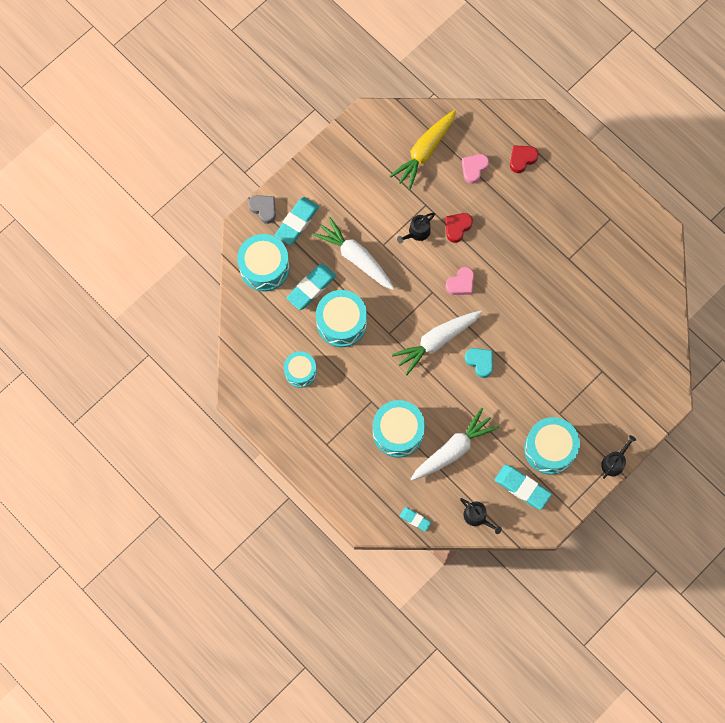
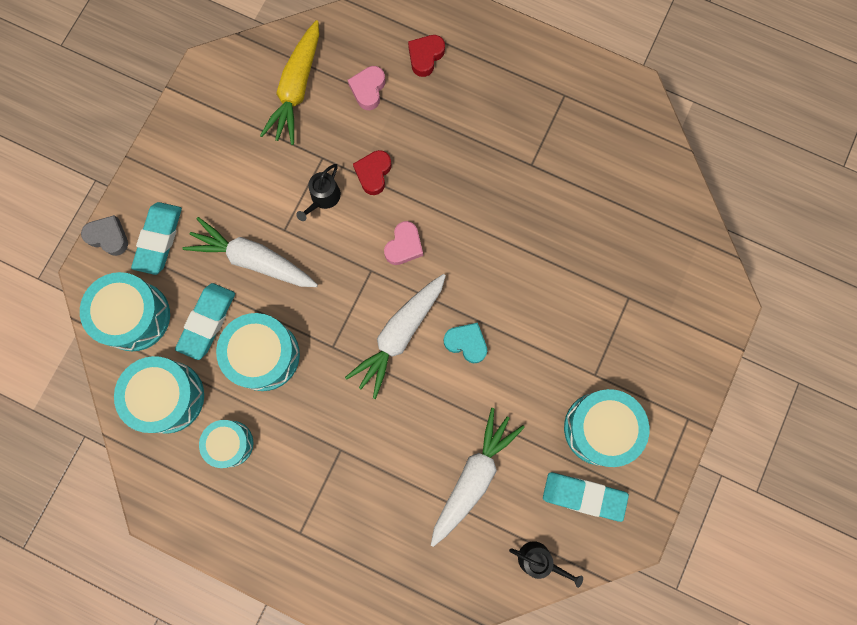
camera: 20 degrees left, 5 degrees up
(398, 432) = (391, 479): turquoise drum -> turquoise drum (168, 397)
(415, 519) = (456, 595): turquoise eraser -> none
(614, 462) = (690, 415): black watering can -> none

